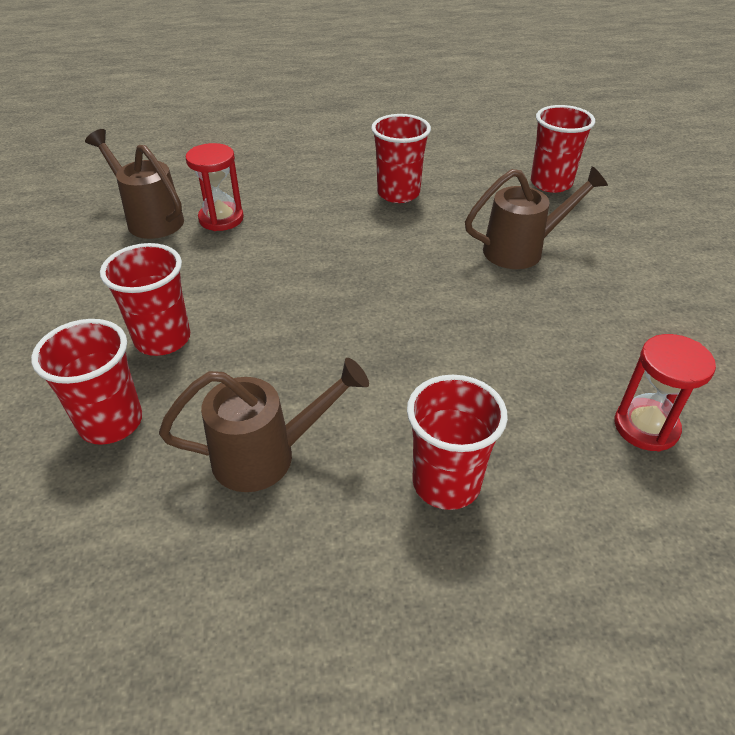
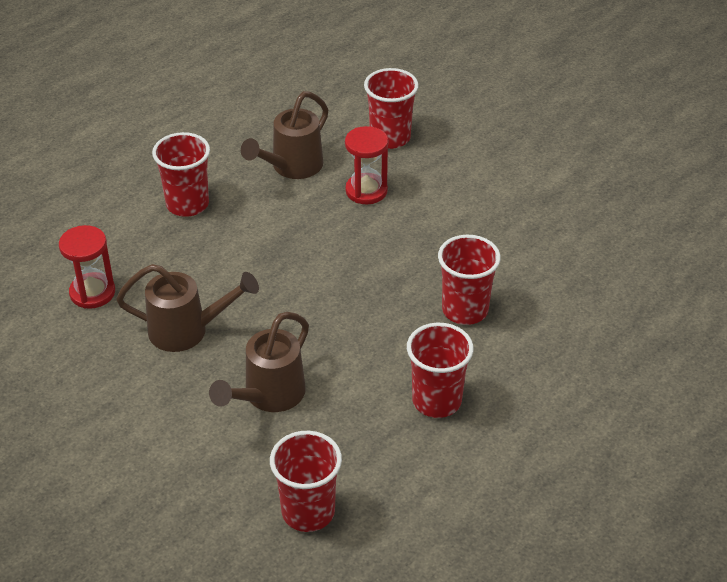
camera: 140 degrees right, 0 degrees up
(150, 219) = (588, 250): brown watering can -> brown watering can (187, 331)
(163, 339) = (431, 184): red cup -> red cup (465, 310)
(221, 219) = (538, 282): red hourglass -> red hourglass (366, 191)

